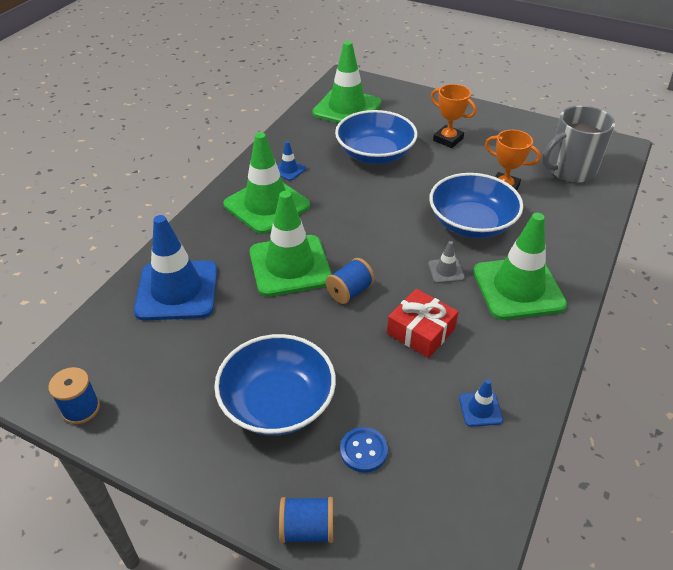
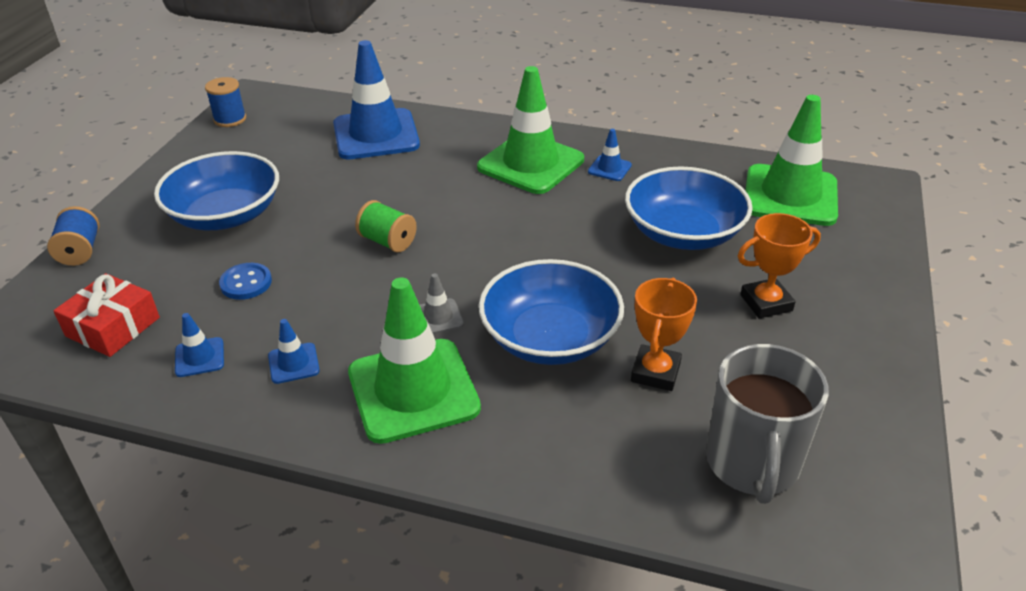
camera: 80 degrees right, 5 degrees down
(290, 266) = (425, 195): green traffic cone -> none
(350, 291) = (388, 241): blue spool -> green spool
(363, 451) = (158, 275): blue button -> blue button (246, 283)
(421, 331) = (324, 302): red gift -> red gift (113, 327)
(448, 139) = (766, 303): orange trophy -> orange trophy turned 45 degrees clockwise
(490, 350) = (293, 363): none -> blue traffic cone
(570, 170) = (752, 463): grey mug -> grey mug turned 135 degrees counterclockwise

